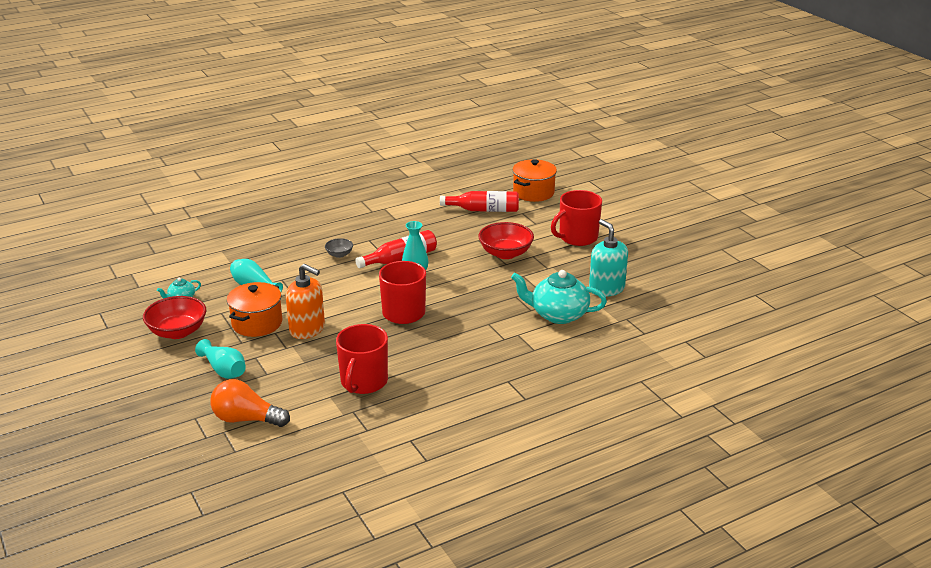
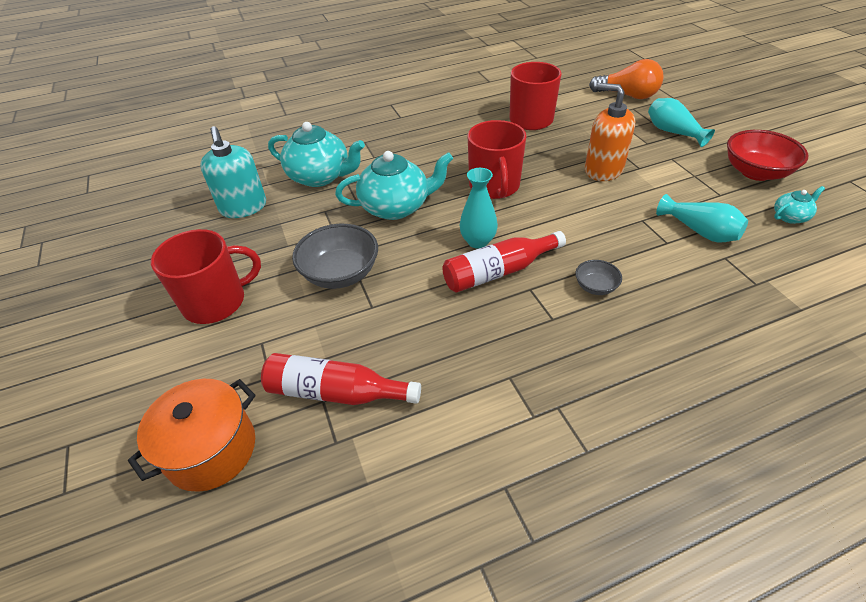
camera: 170 degrees left, 15 degrees up
(257, 323) = (666, 179): orange pot -> none
(481, 293) = (396, 207): none -> turquoise teapot
(505, 253) = (340, 274): red bowl -> grey bowl

